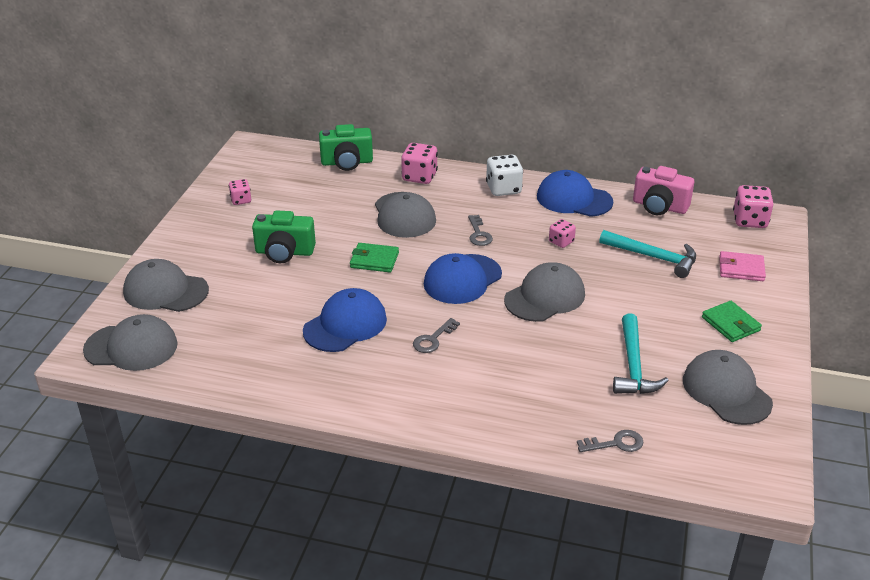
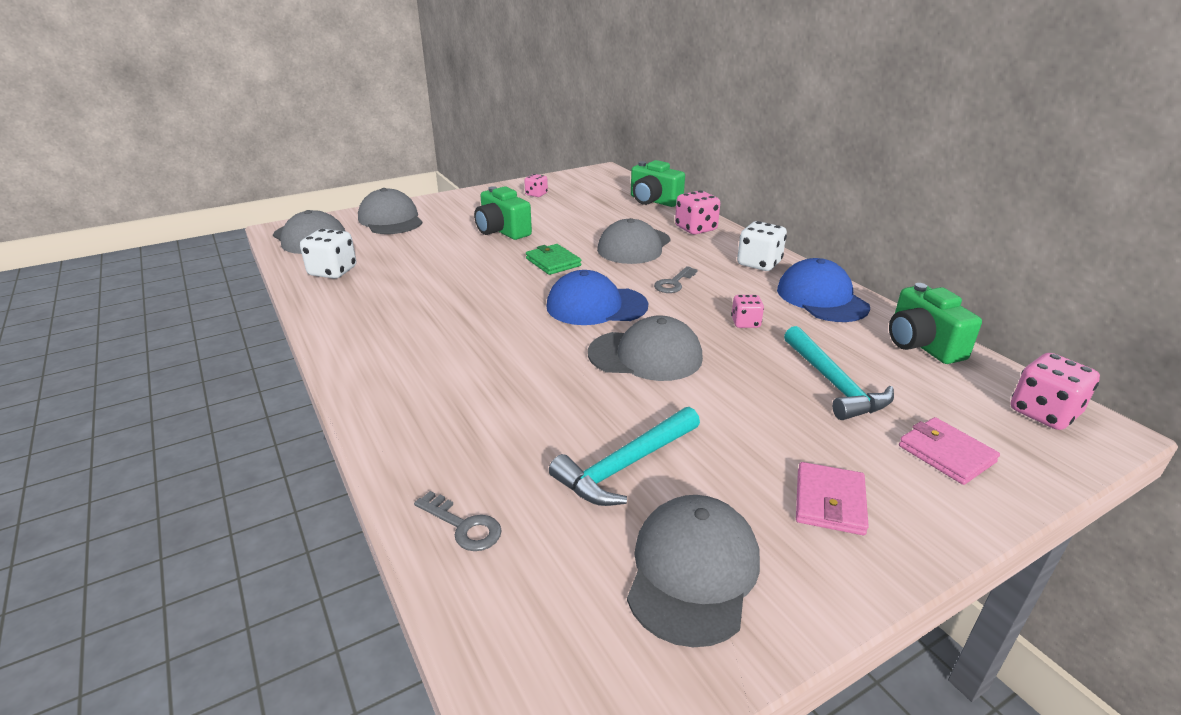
camera: 45 degrees right, 5 degrees down
(225, 363) = (332, 271): none -> white dice
(345, 325) = (448, 290): blue cap -> none
(433, 339) = (487, 333): grey key -> none
(659, 206) = (922, 345): pink camera -> green camera
(730, 324) = (829, 502): green wallet -> pink wallet

